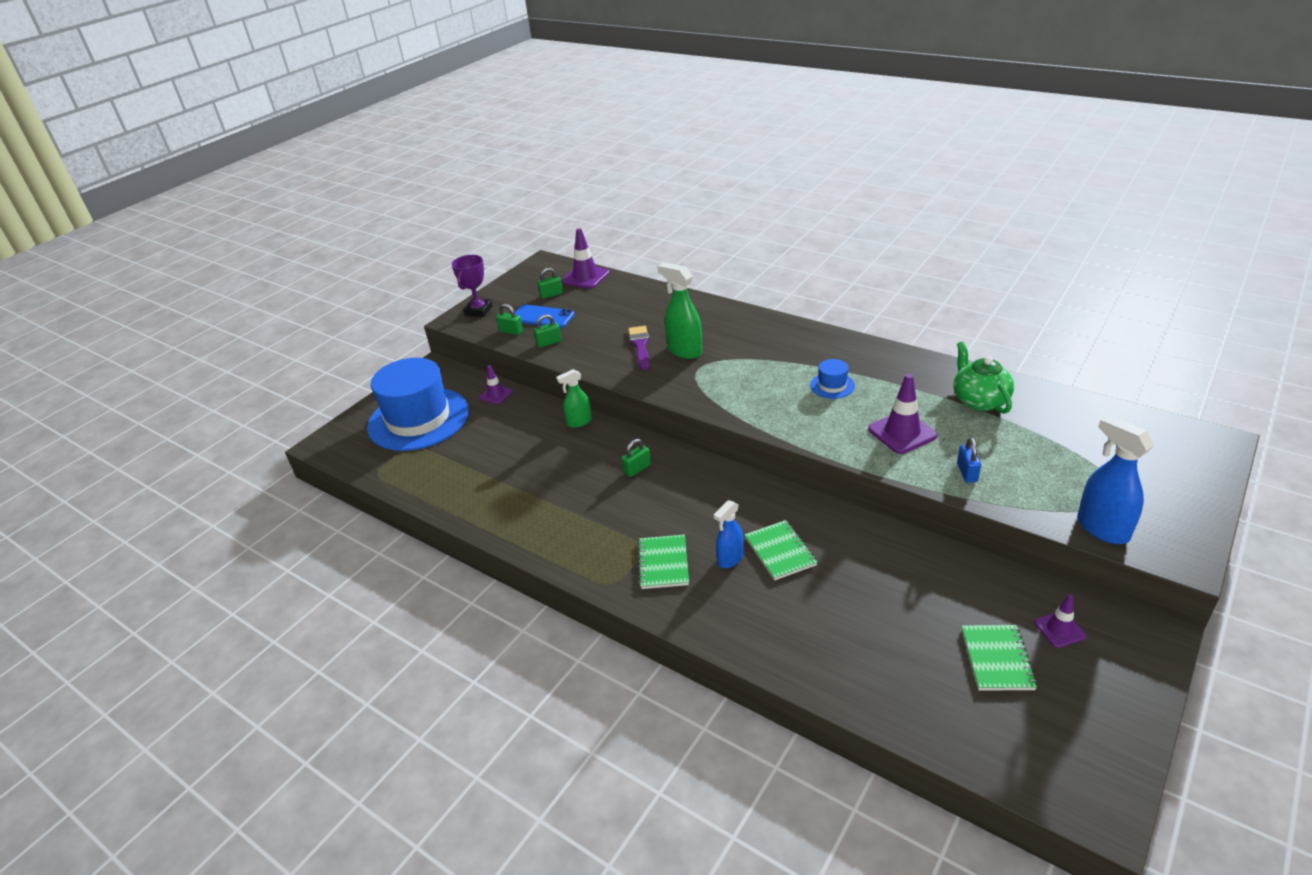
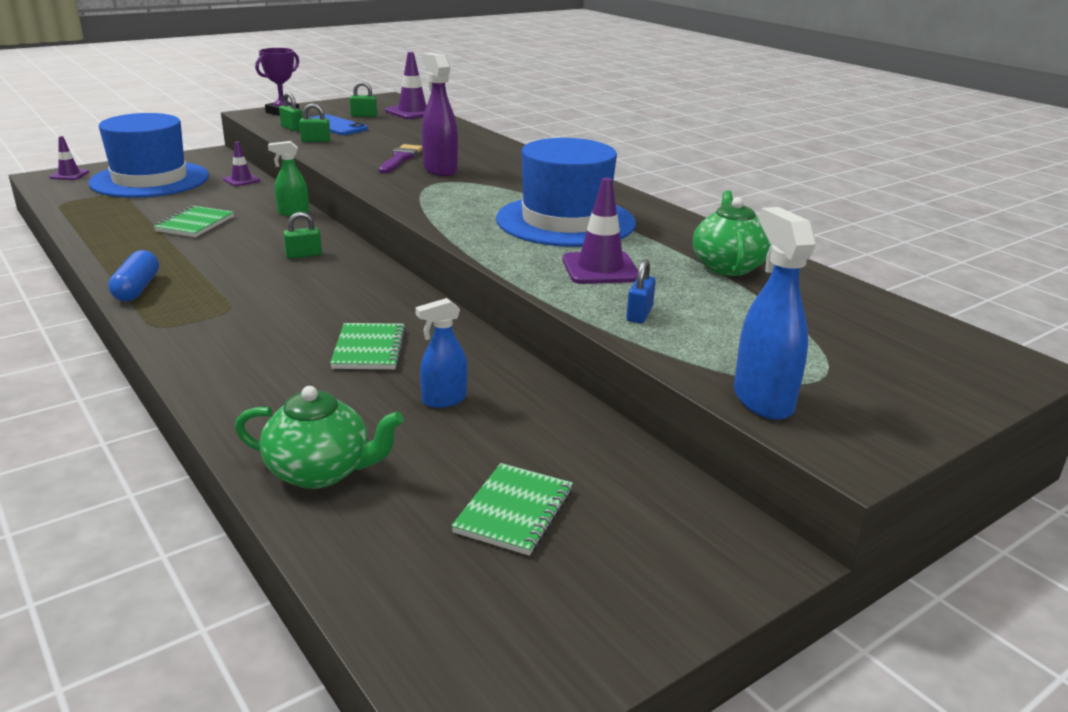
camera: 15 degrees right, 10 degrees down
(551, 550) = (137, 289): none -> blue capsule
(663, 563) = (232, 326): green notebook -> green notebook (195, 224)
(684, 351) = (440, 170): green spray bottle -> purple spray bottle
(730, 559) = (306, 340): blue spray bottle -> blue spray bottle (444, 400)
(832, 385) = (565, 221): blue hat -> blue hat, size x2.48
(856, 674) = (321, 471): none -> green teapot
(1059, 629) = (633, 508): purple traffic cone -> purple traffic cone (69, 175)

